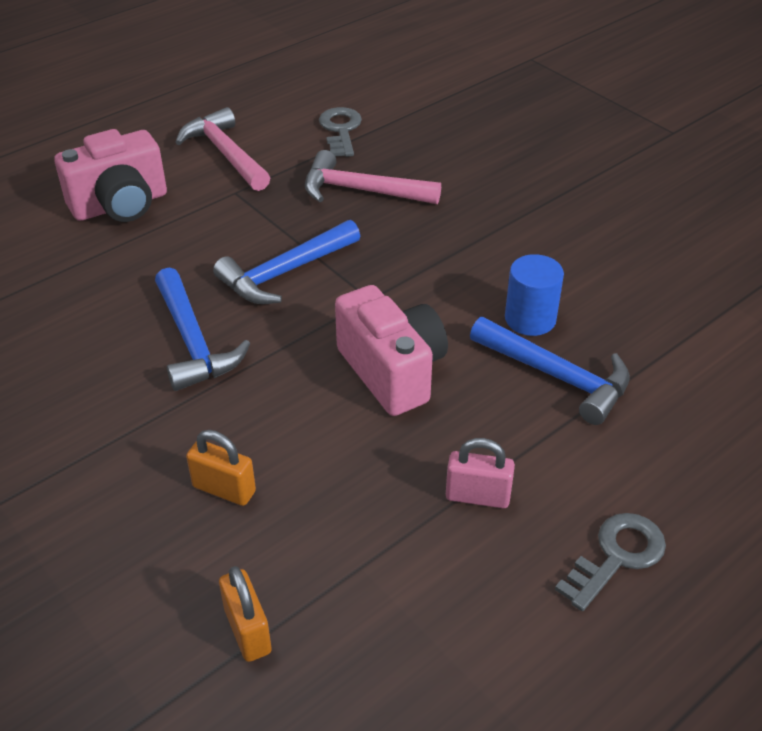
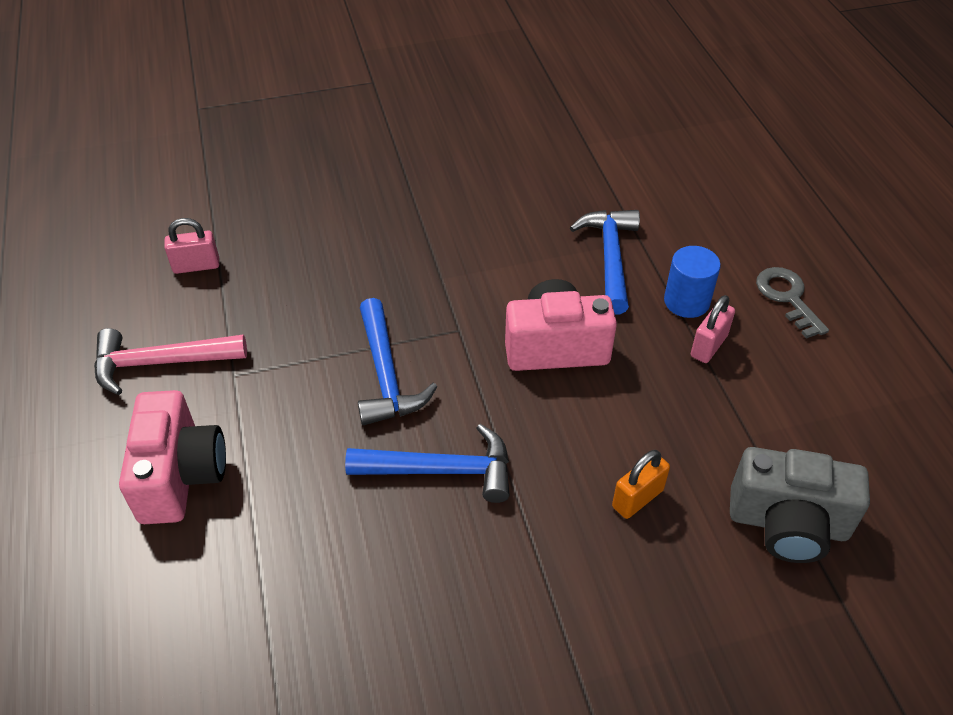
camera: 65 degrees left, 5 degrees up
(248, 631) = (787, 524): orange padlock -> grey camera
(340, 130) = (196, 266): grey key -> pink padlock
(362, 191) = (305, 284): pink hammer -> none
(530, 319) = (541, 247): blue cylinder -> blue cylinder (686, 301)
(556, 376) = (610, 258): blue hammer -> blue hammer turned 60 degrees counterclockwise

